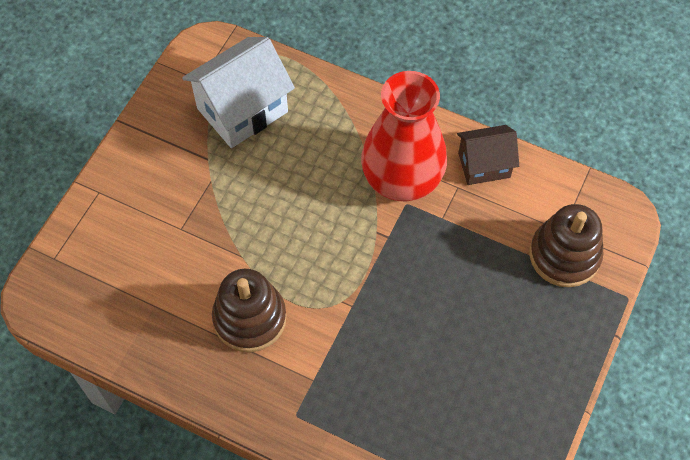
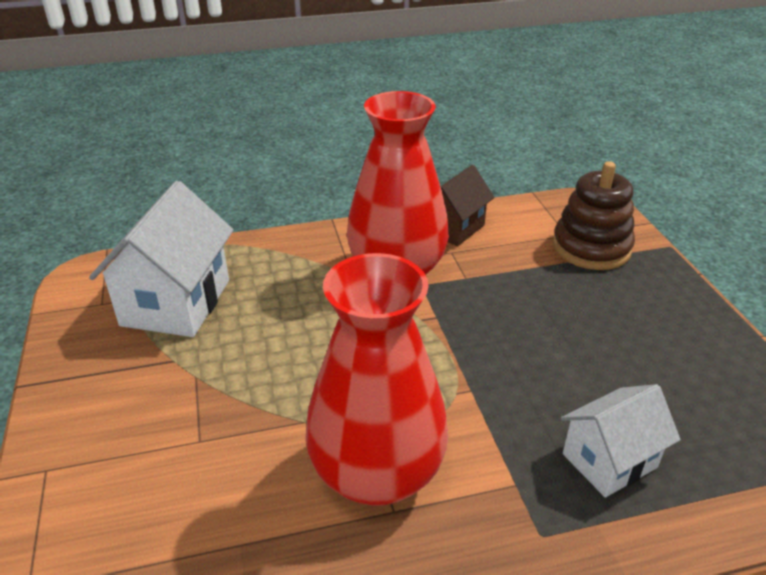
camera: 40 degrees left, 25 degrees down
(250, 318) = (377, 474): brown stacking toy -> red vase
(377, 408) = (609, 461): none -> white house

